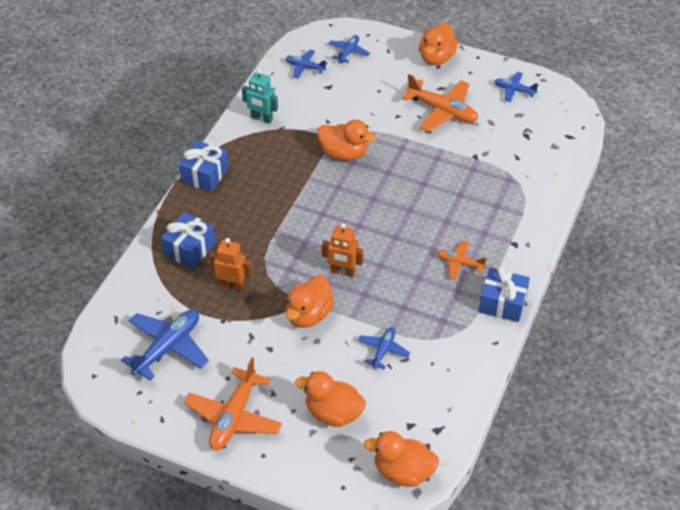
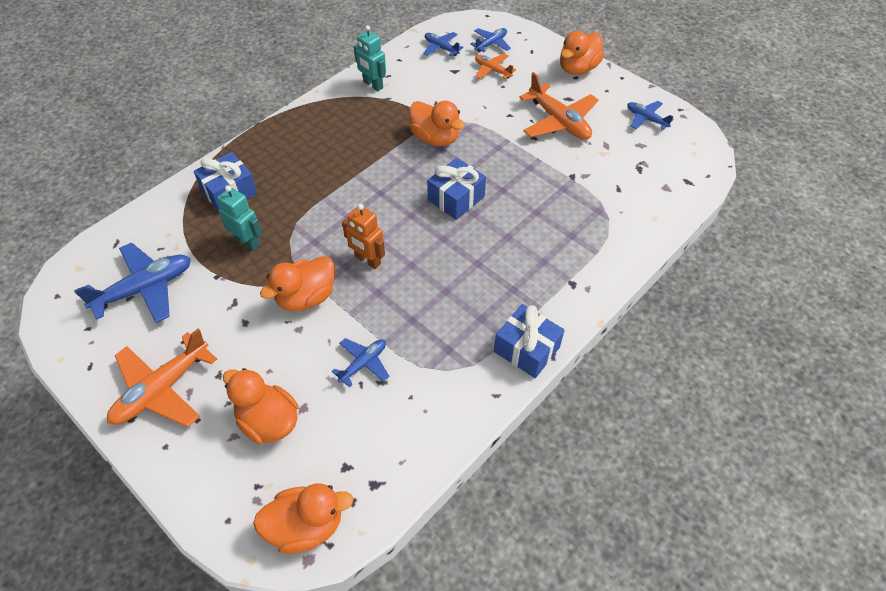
camera: 20 degrees right, 5 degrees up
(205, 175) = (288, 124): blue gift -> blue gift (456, 198)
(232, 286) = (247, 242): orange robot -> turquoise robot
(403, 472) = (306, 526): orange duck -> orange duck turned 135 degrees clockwise
(460, 263) = (500, 288): orange plane -> orange plane (492, 70)

